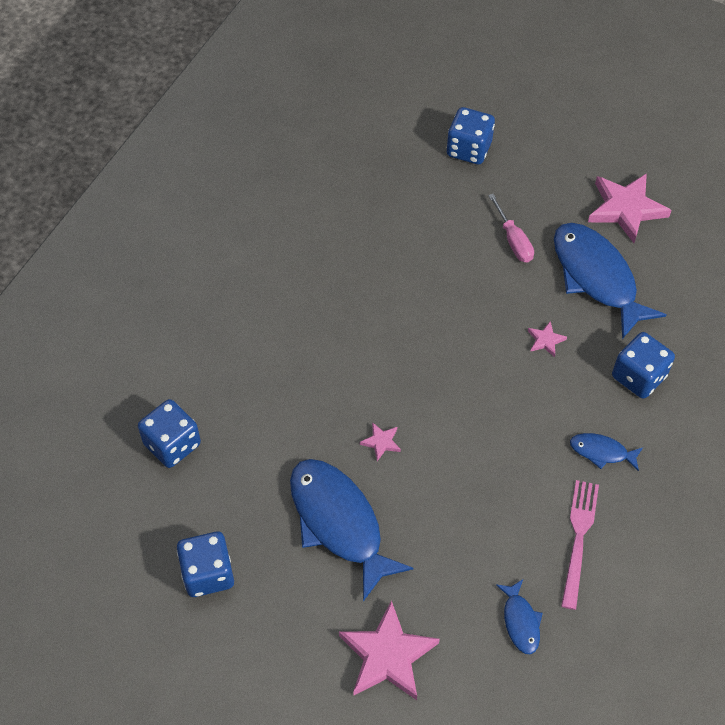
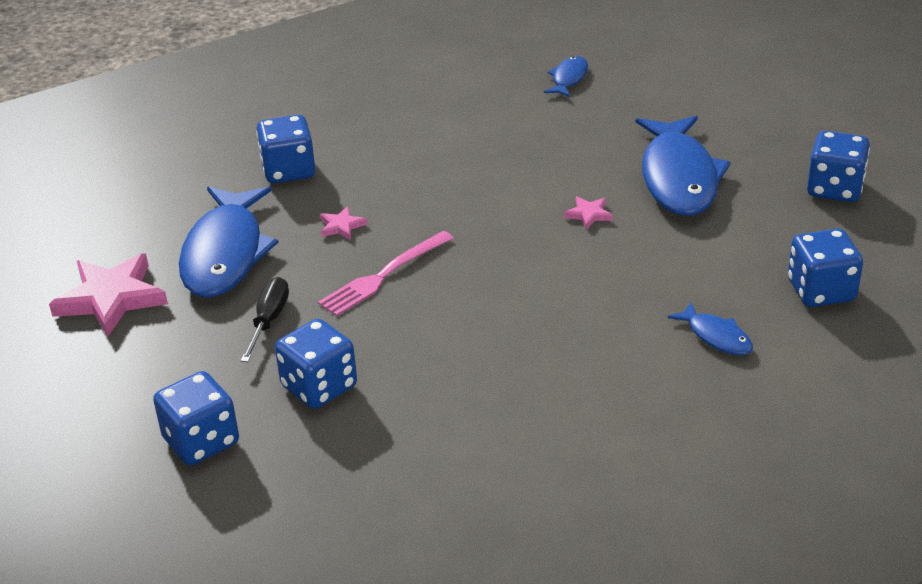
camera: 145 degrees left, 20 degrees down
(387, 655) = (698, 96): pink star -> none
(438, 211) = (319, 386): none -> blue dice
(513, 240) = (268, 321): pink screwdriver -> black screwdriver
(579, 538) = (469, 101): pink fork -> pink fork (383, 275)
(602, 452) = (386, 138): blue fish -> blue fish (716, 336)

